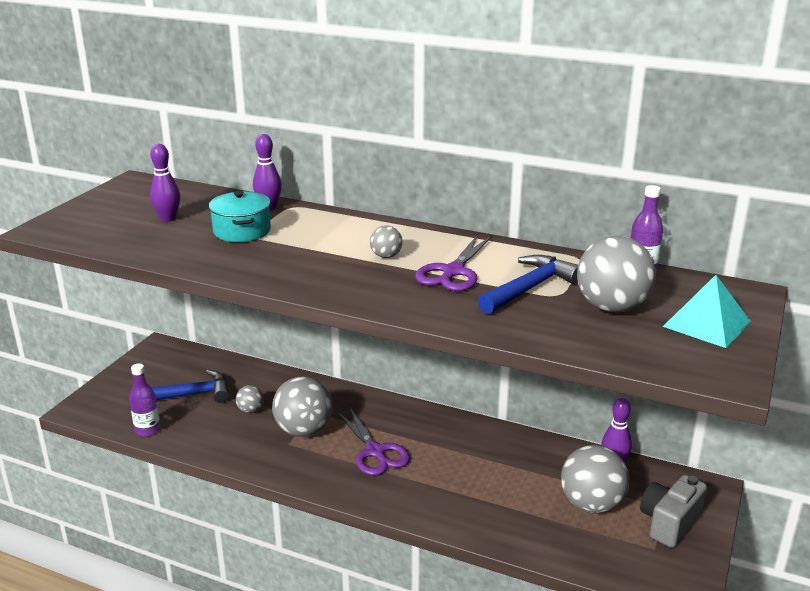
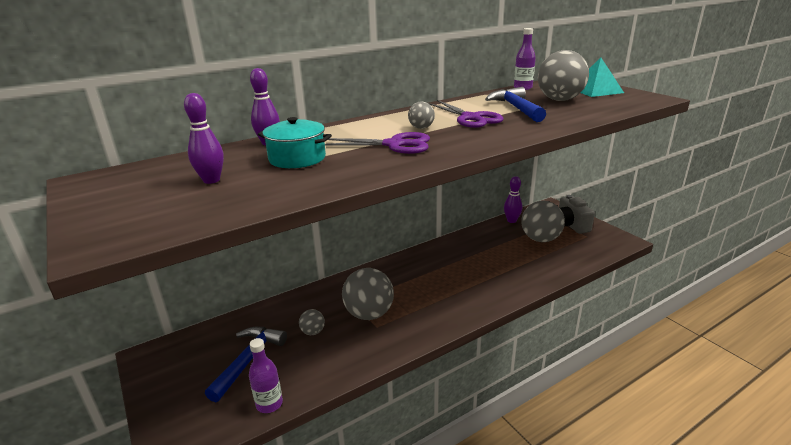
camera: 55 degrees left, 0 degrees up
(375, 452) = (426, 292): purple scissors -> purple scissors (394, 145)

